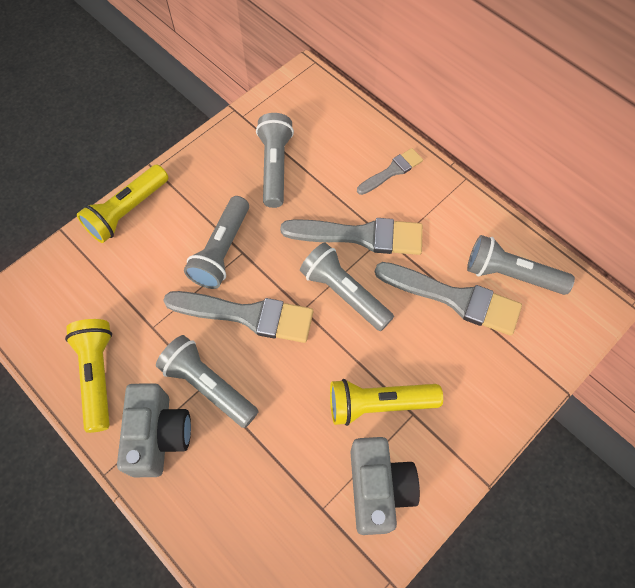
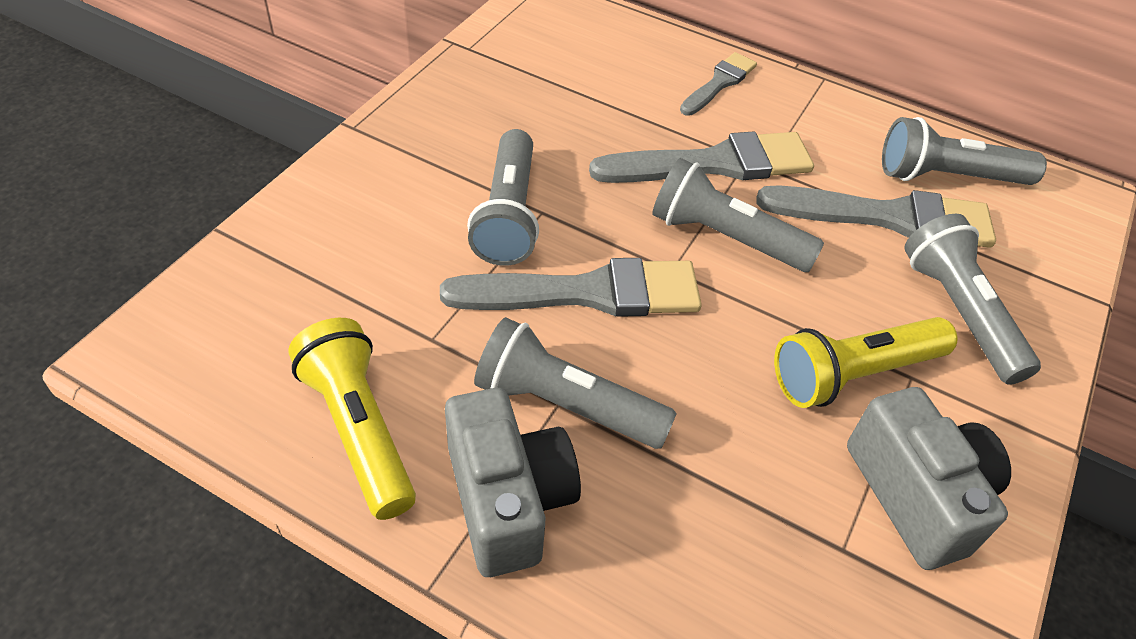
camera: 20 degrees left, 15 degrees down
(127, 211) = (328, 187): yellow flashlight -> none
(275, 167) = (546, 100): grey flashlight -> grey flashlight (959, 312)

